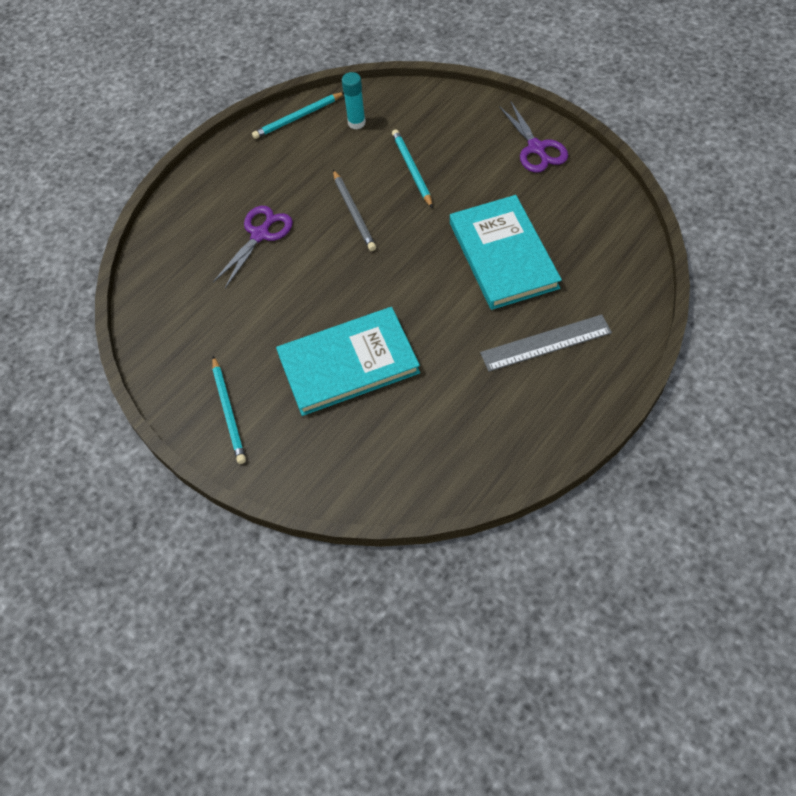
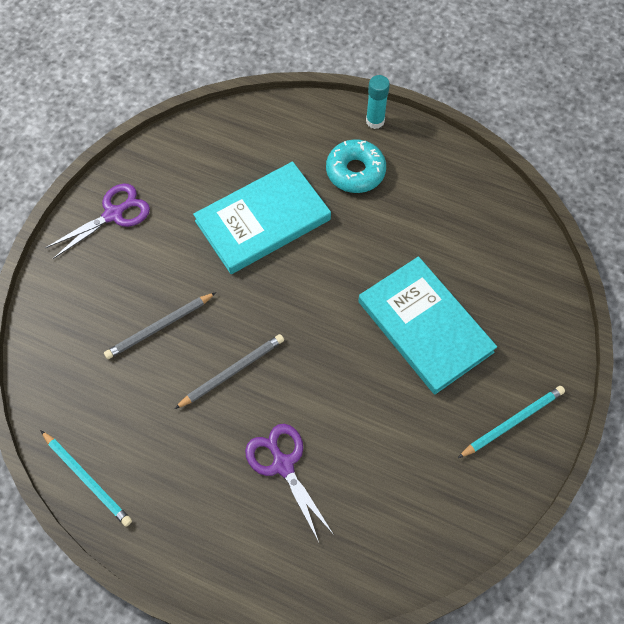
camera: 110 degrees left, 5 degrees up
(260, 235) = (283, 464): purple scissors -> purple scissors turned 45 degrees clockwise
(356, 123) = (90, 405): turquoise glue stick -> turquoise glue stick (375, 121)
(411, 169) = (159, 327): turquoise pencil -> grey pencil
(545, 343) = (355, 171): grey ruler -> turquoise donut

